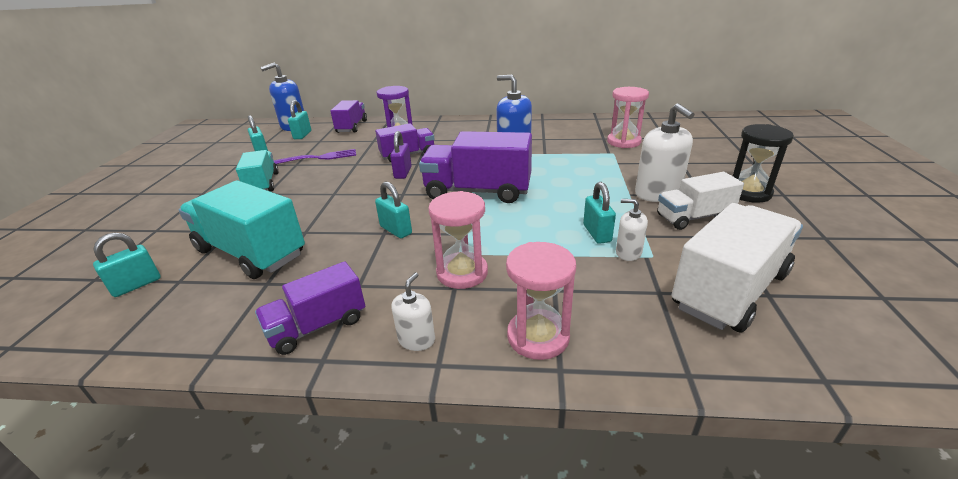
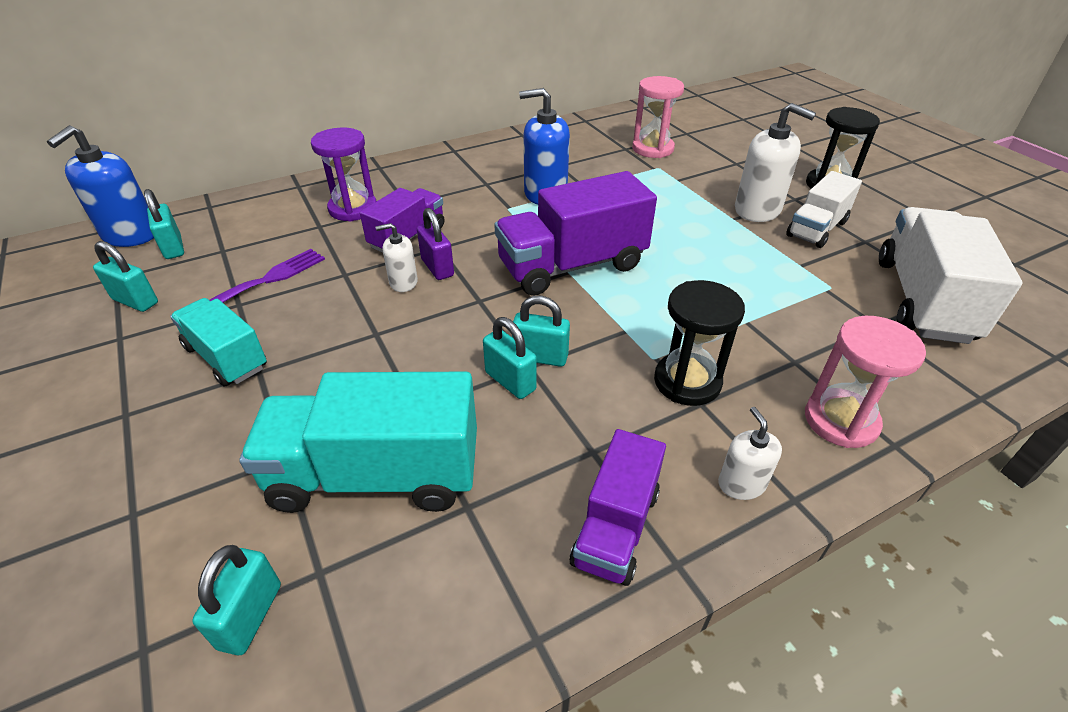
camera: 35 degrees left, 10 degrees up
(352, 127) = (247, 210): purple truck -> none
(462, 273) = (687, 382): pink hourglass -> black hourglass
(597, 233) = (757, 278): turquoise padlock -> turquoise padlock (510, 381)
(628, 252) = (808, 291): white soap dispenser -> white soap dispenser (403, 282)

